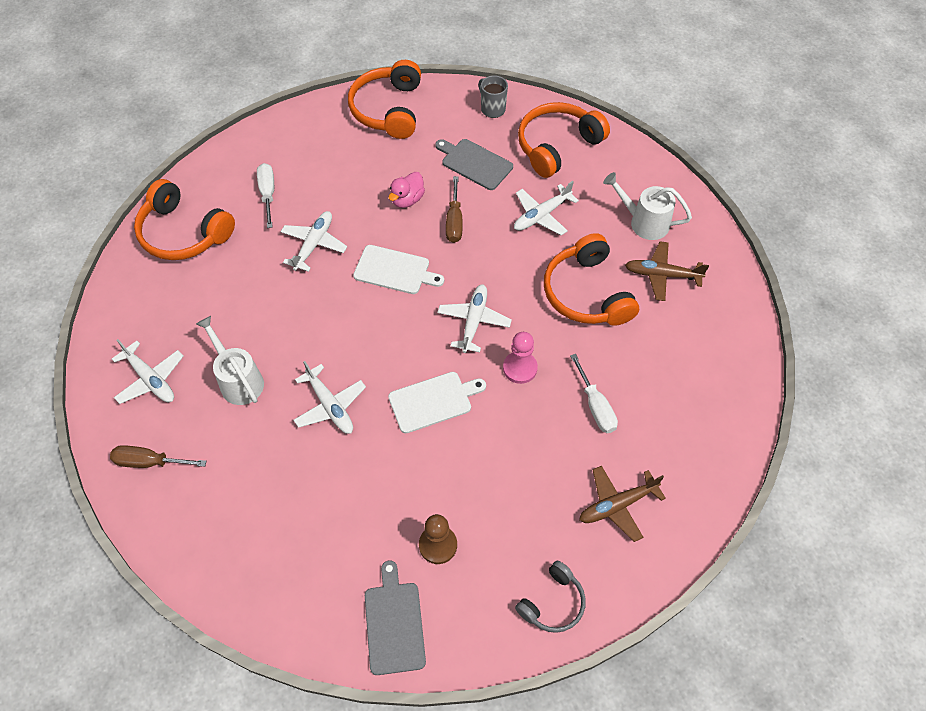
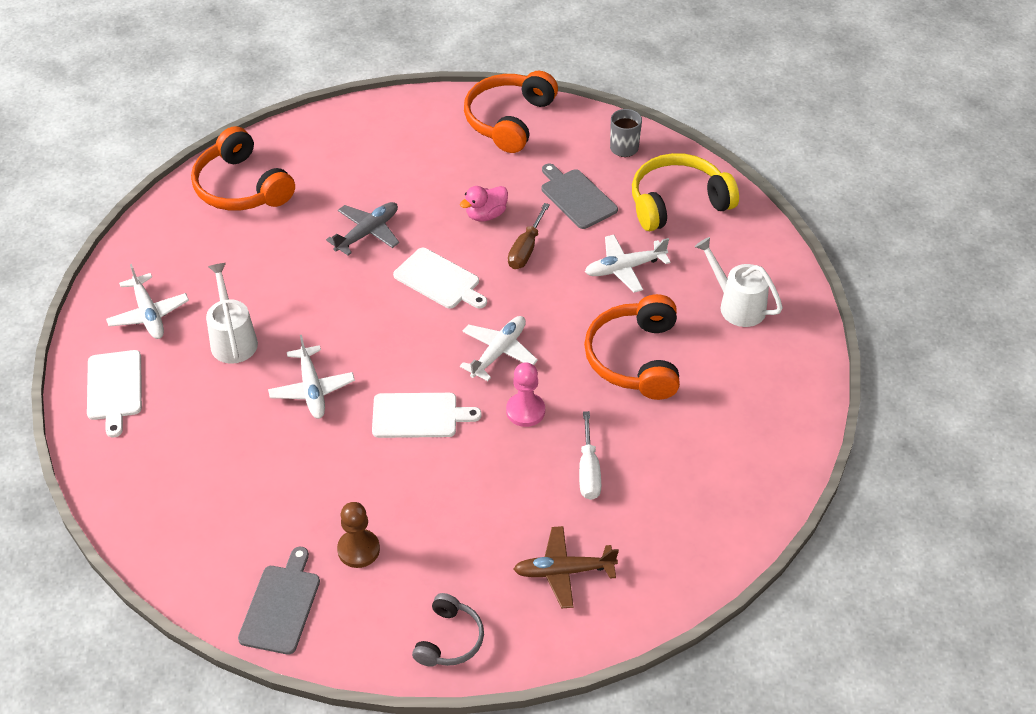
camera: 20 degrees right, 10 degrees down
(150, 462) = (114, 388): brown screwdriver -> white cutting board
(268, 194) = (343, 172): white screwdriver -> none
(314, 244) = (367, 233): white plane -> grey plane
(553, 603) = (449, 639): grey headphones -> grey headphones turned 45 degrees counterclockwise
(557, 146) = (677, 202): orange headphones -> yellow headphones
(662, 275) = (730, 364): brown plane -> none

